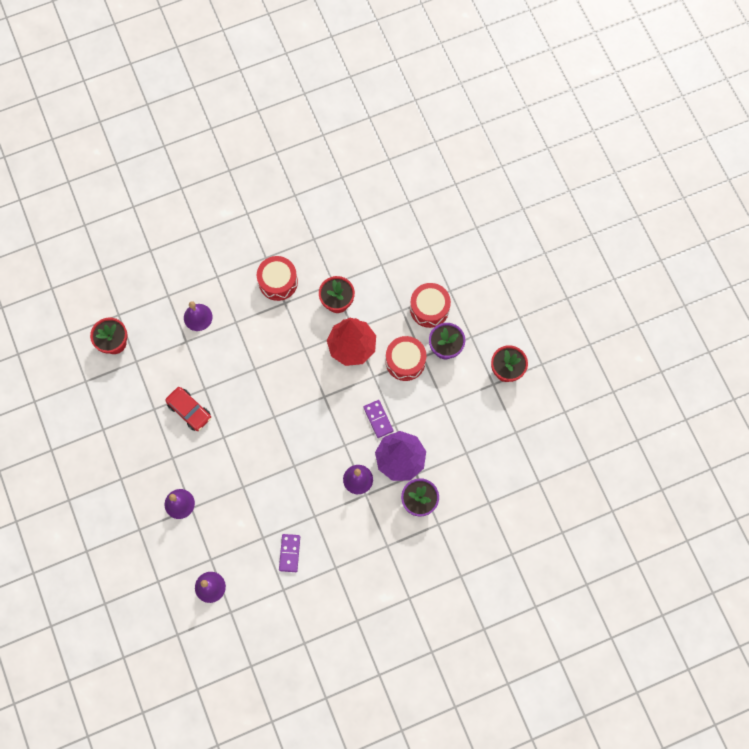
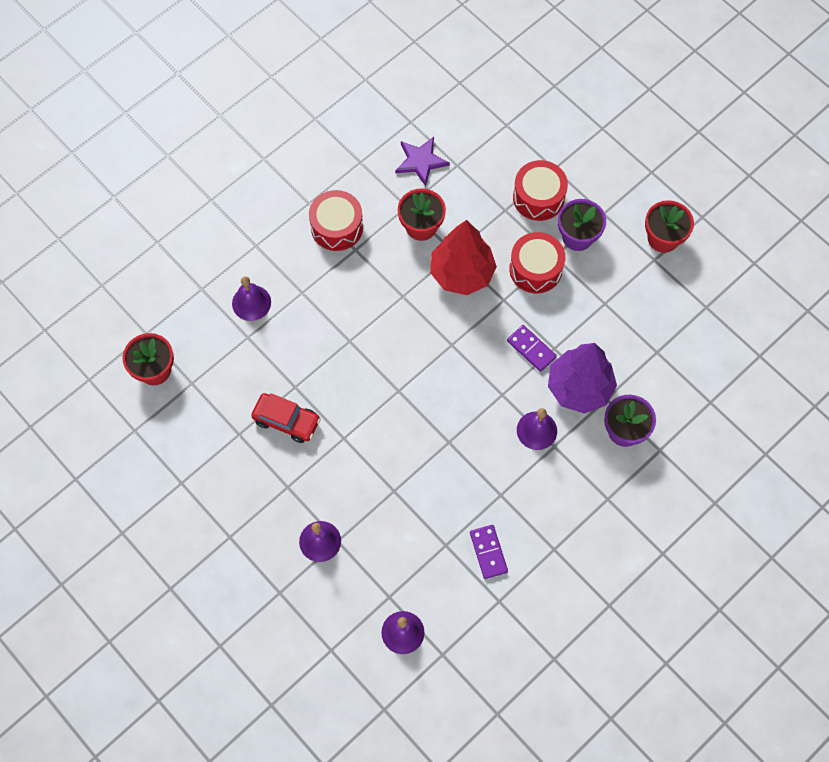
camera: 20 degrees left, 5 degrees down
(356, 253) = (421, 161): none -> purple star

